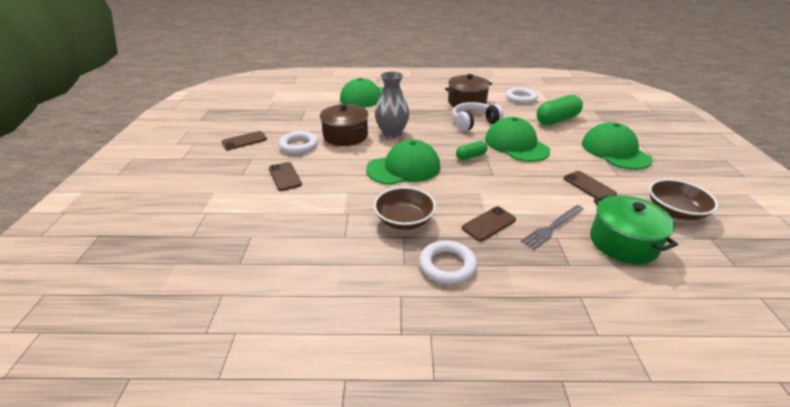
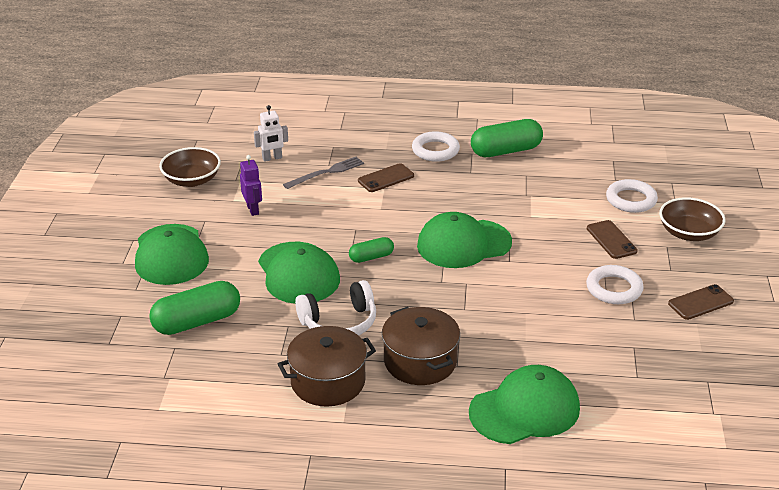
camera: 175 degrees left, 0 degrees up
(345, 136) = (548, 304): brown pot -> brown pot (420, 361)
(363, 270) = (506, 151): none -> green capsule
(392, 133) = (477, 306): grey vase -> none
(404, 220) = (468, 185): brown bowl -> brown bowl (689, 233)
(521, 98) = (215, 388): white ring -> white ring (631, 200)
(589, 186) = (253, 209): brown phone -> purple robot
(623, 242) = (272, 158): green pot -> white robot

